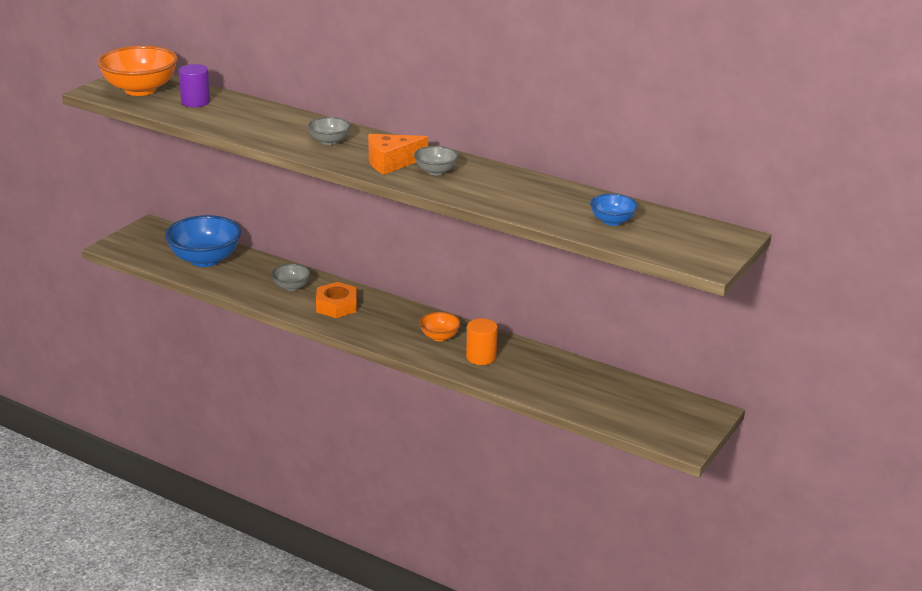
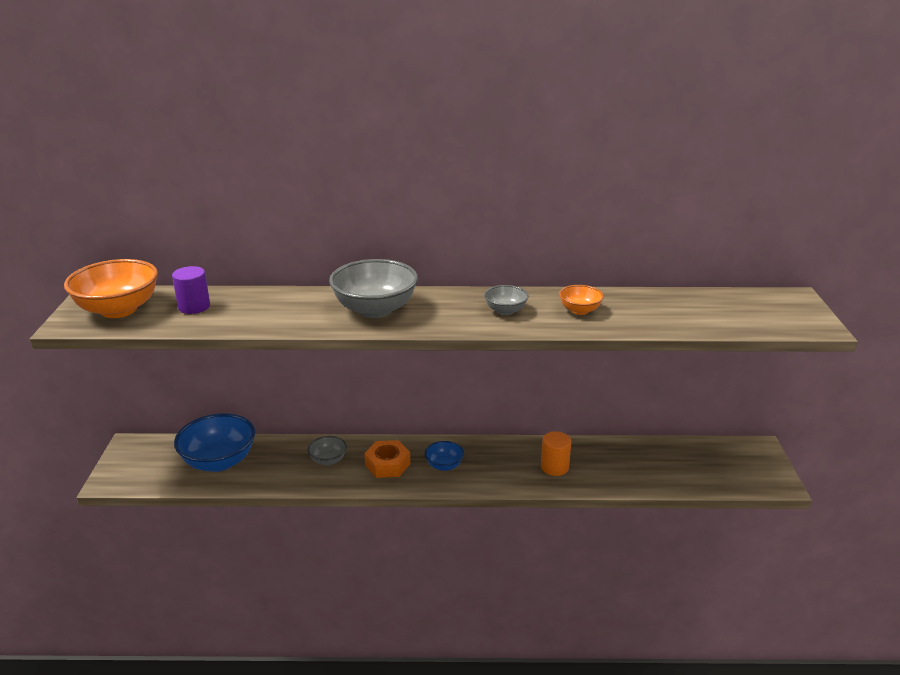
camera: 30 degrees left, 0 degrees up
(329, 141) = (375, 310): grey bowl -> grey bowl, size x1.98
(391, 162) = (457, 314): orange cheese -> none
(439, 337) = (502, 461): orange bowl -> orange bowl (579, 310)
(612, 221) = (701, 312): blue bowl -> blue bowl (444, 465)

